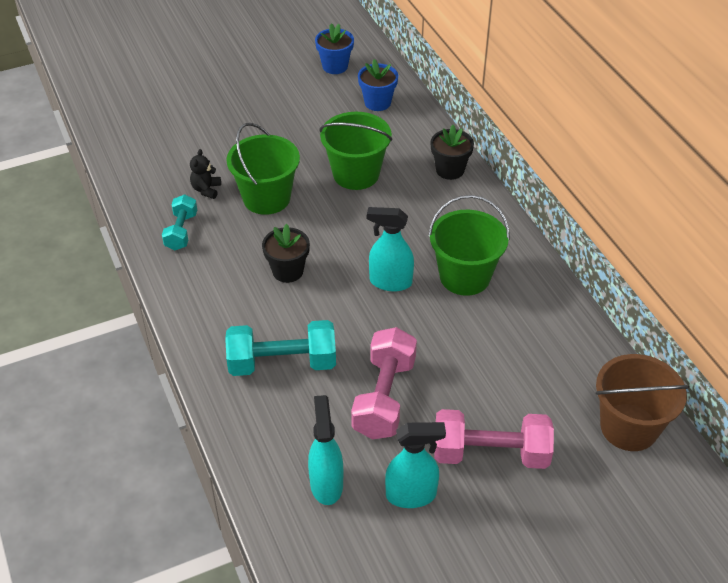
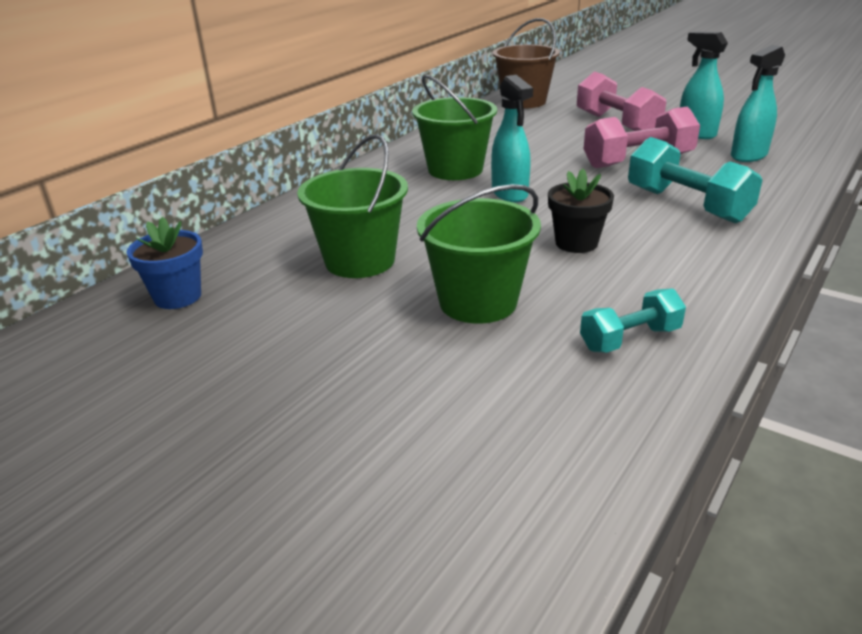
camera: 120 degrees left, 15 degrees down
(206, 189) = (523, 358): black teddy bear -> none
(335, 66) = (78, 370): blue flower pot -> none
(450, 170) = (297, 214): black flower pot -> none

